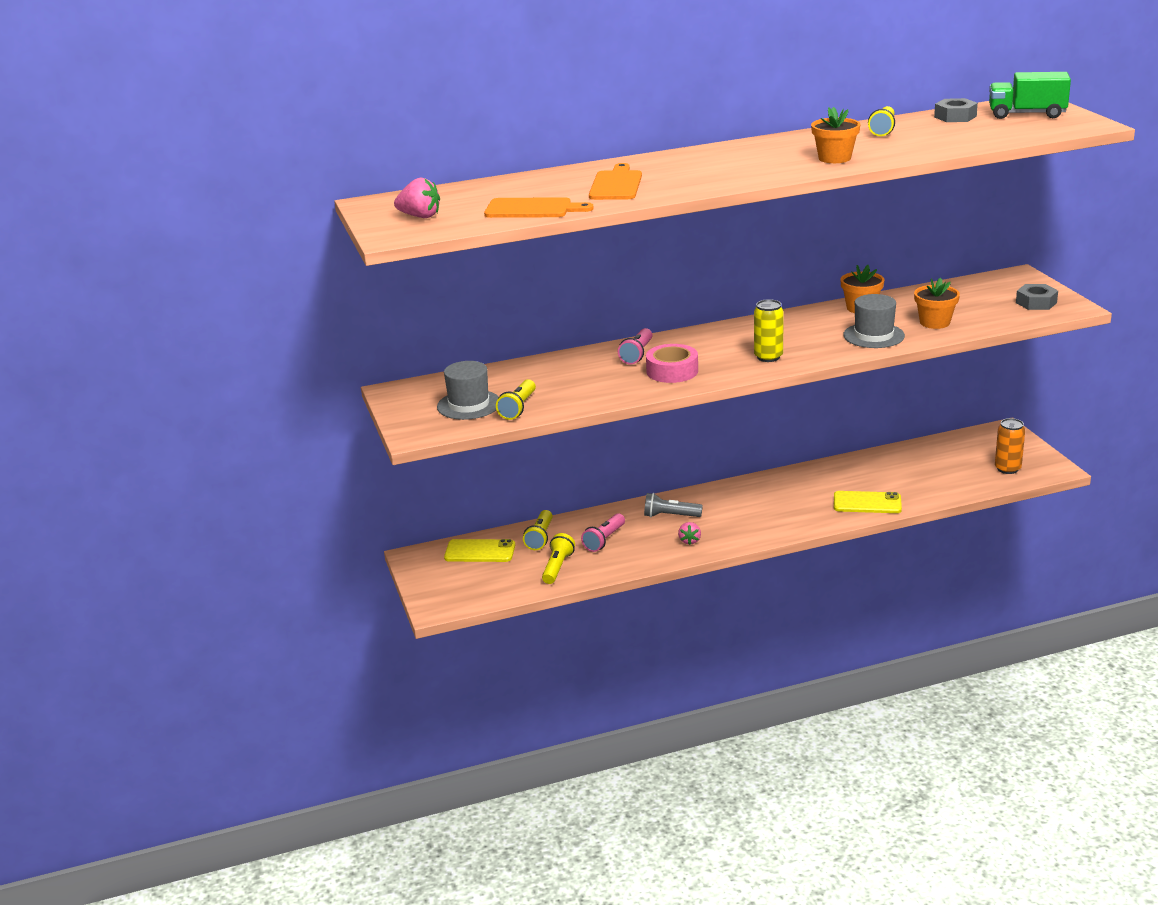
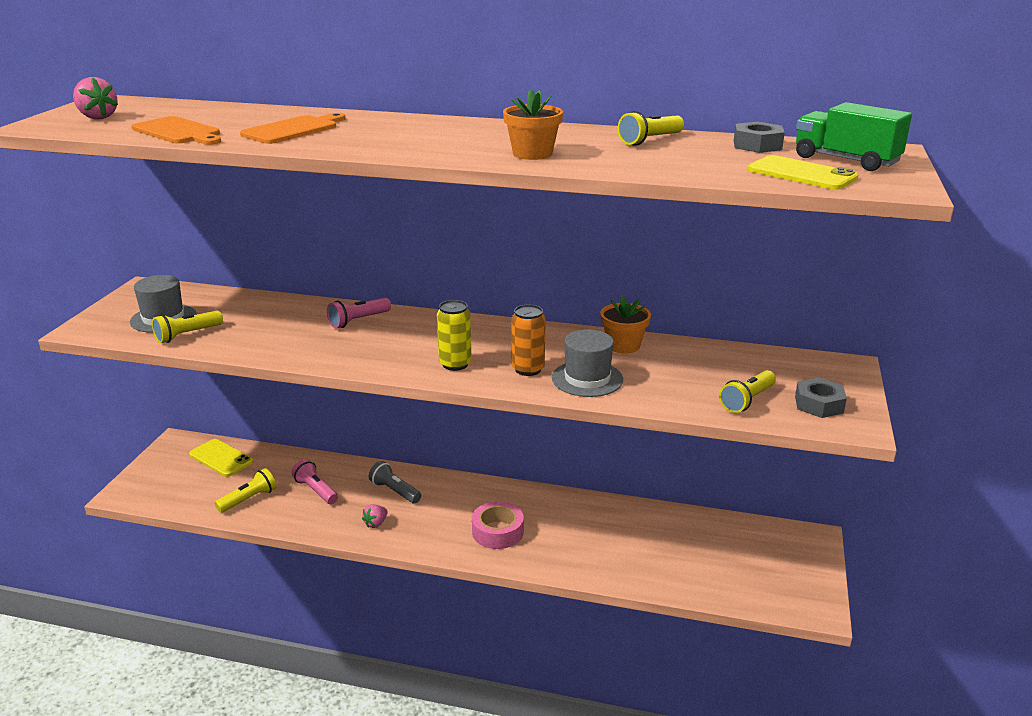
camera: 30 degrees right, 0 degrees up
(540, 537) = (276, 466): yellow flashlight -> yellow flashlight (747, 401)
(604, 540) = (316, 490): pink flashlight -> pink flashlight turned 75 degrees clockwise
(672, 371) = (355, 347): pink tape -> pink tape (497, 532)
(867, 503) = (575, 558): yellow phone -> yellow phone (801, 174)
(934, 322) = (671, 387): orange flower pot -> none
(1007, 469) = (764, 585): orange can -> orange can (528, 369)

